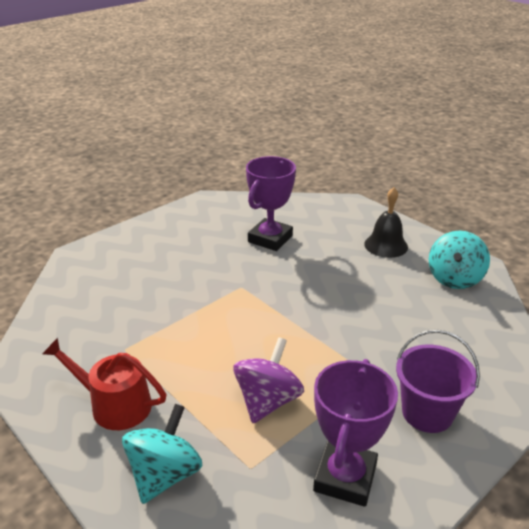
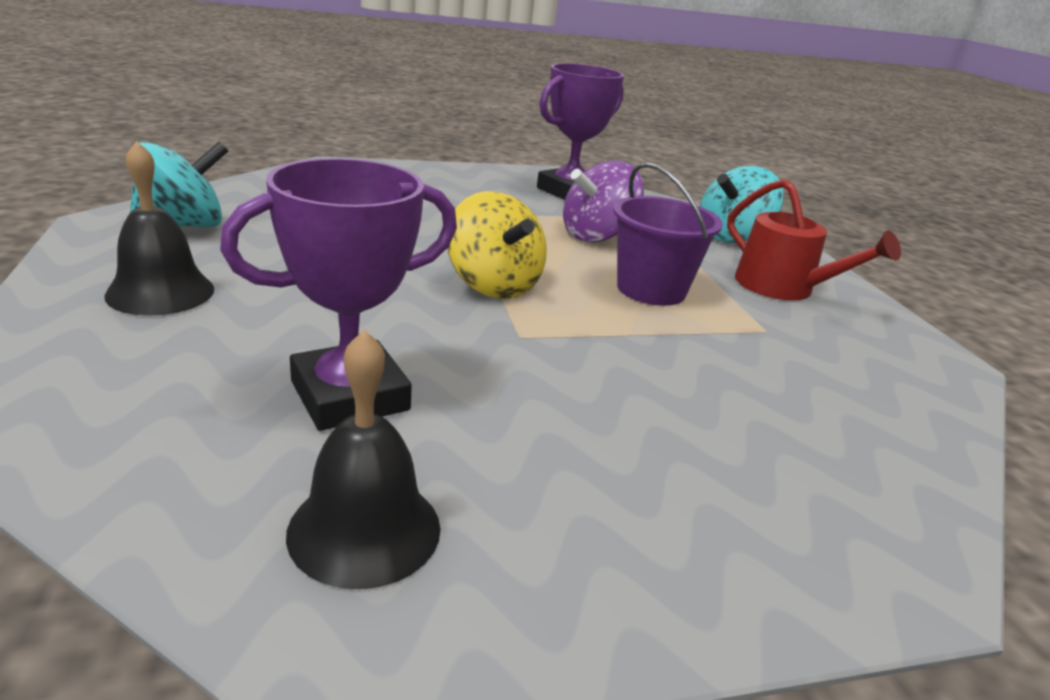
camera: 155 degrees left, 5 degrees down
(226, 214) = (364, 529): none -> black bell
(281, 312) = (493, 285): none -> yellow spinning top
(427, 413) = (449, 186): purple bucket -> purple bucket (651, 289)

